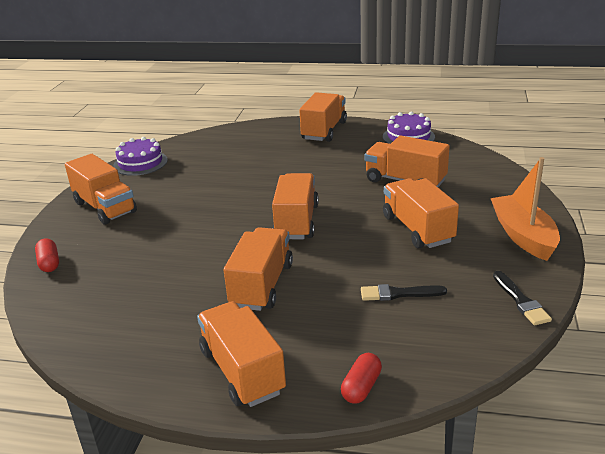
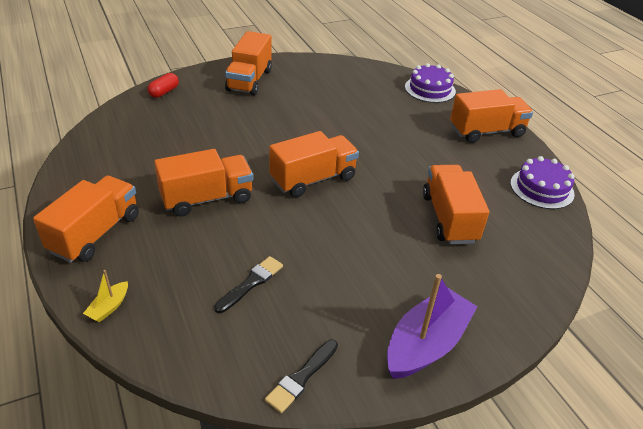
camera: 50 degrees right, 10 degrees up
(140, 163) = (325, 66): purple cake -> purple cake (430, 89)
(361, 387) = (109, 307): red capsule -> yellow boat
(398, 294) = (251, 283): black brush -> black brush turned 75 degrees clockwise
(417, 229) = (368, 258): orange truck -> none
(523, 236) = (426, 344): orange boat -> purple boat

